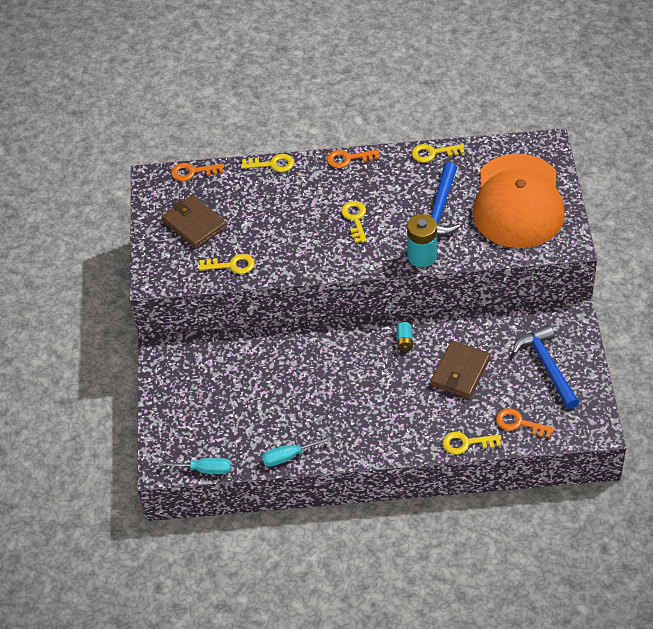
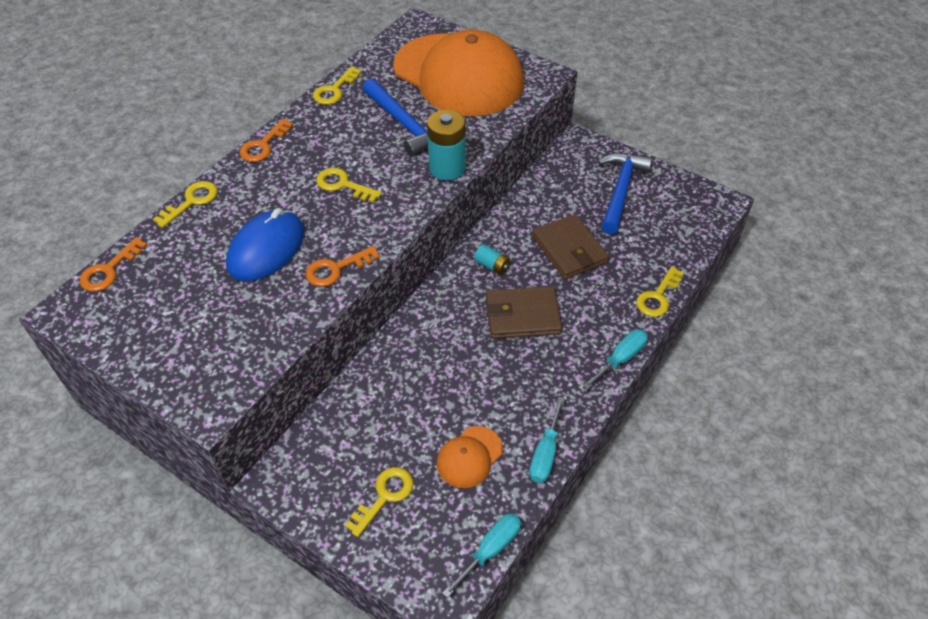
camera: 55 degrees left, 0 degrees up
(194, 224) = (181, 314): brown wallet -> brown wallet (522, 315)
(231, 265) = (279, 318): yellow key -> yellow key (384, 496)
(253, 423) = (469, 457): none -> orange cap
(272, 223) = (266, 249): none -> blue mouse
(394, 453) = (621, 359): none -> turquoise screwdriver
(519, 423) = (667, 247): orange key -> orange key (336, 269)
(547, 367) = (620, 191): blue hammer -> blue hammer turned 90 degrees clockwise

